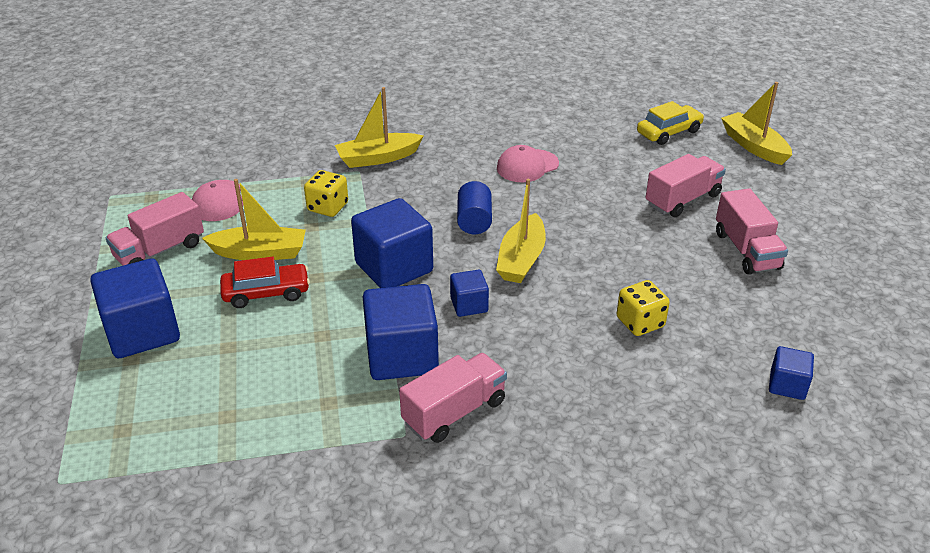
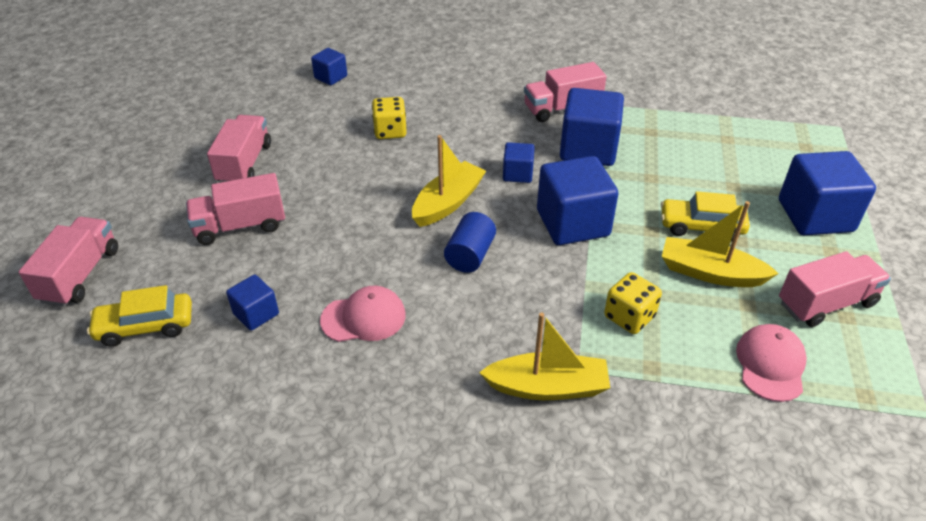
camera: 160 degrees left, 5 degrees up
(266, 293) = (701, 226): red car -> yellow car
(604, 153) = (256, 314): none -> blue cube
(754, 146) = (80, 275): yellow boat -> pink truck

